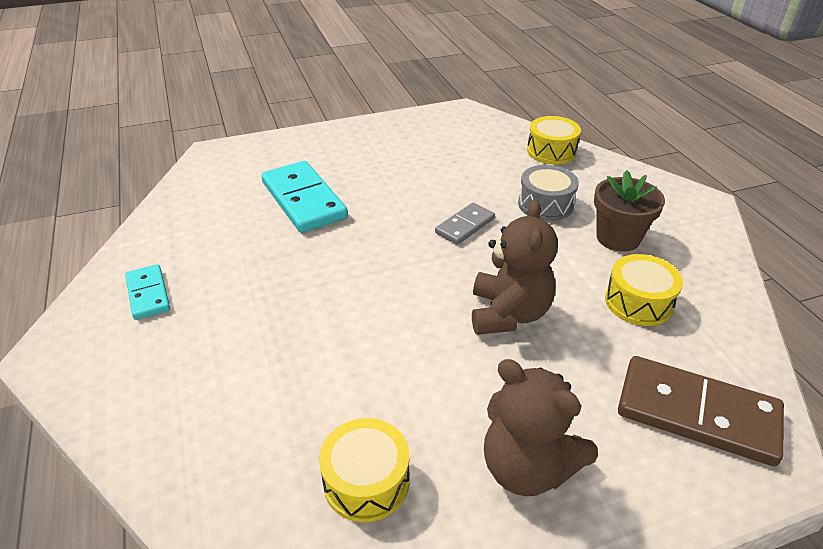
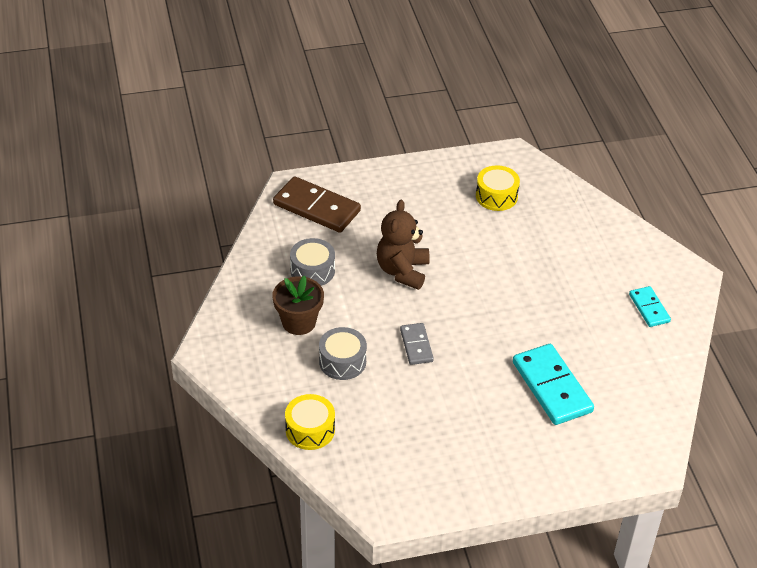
camera: 175 degrees left, 5 degrees up
(465, 226) = (416, 345): grey domino -> grey domino turned 60 degrees counterclockwise
(527, 467) = (416, 194): brown teddy bear -> none
(638, 302) = (312, 270): yellow drum -> grey drum

